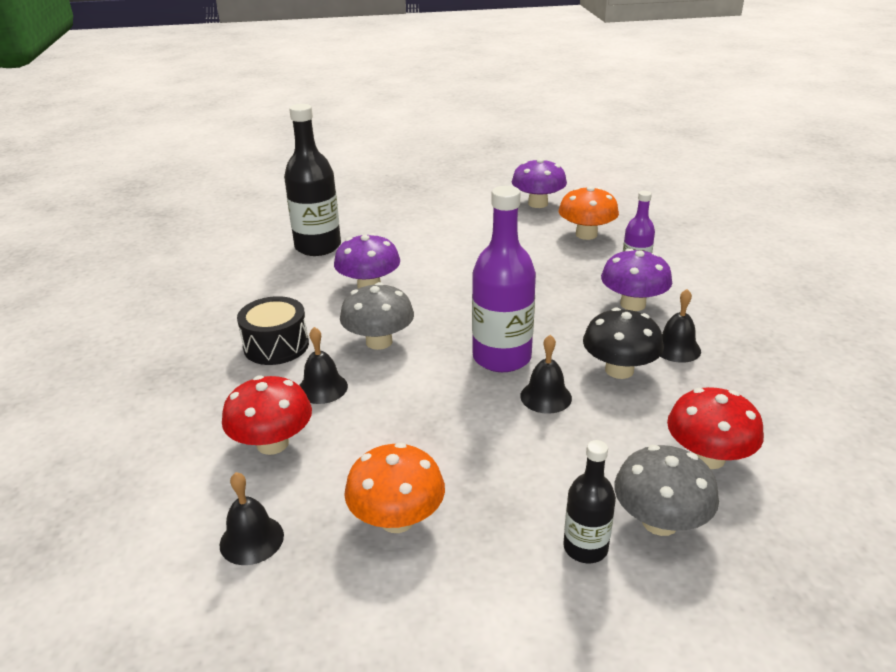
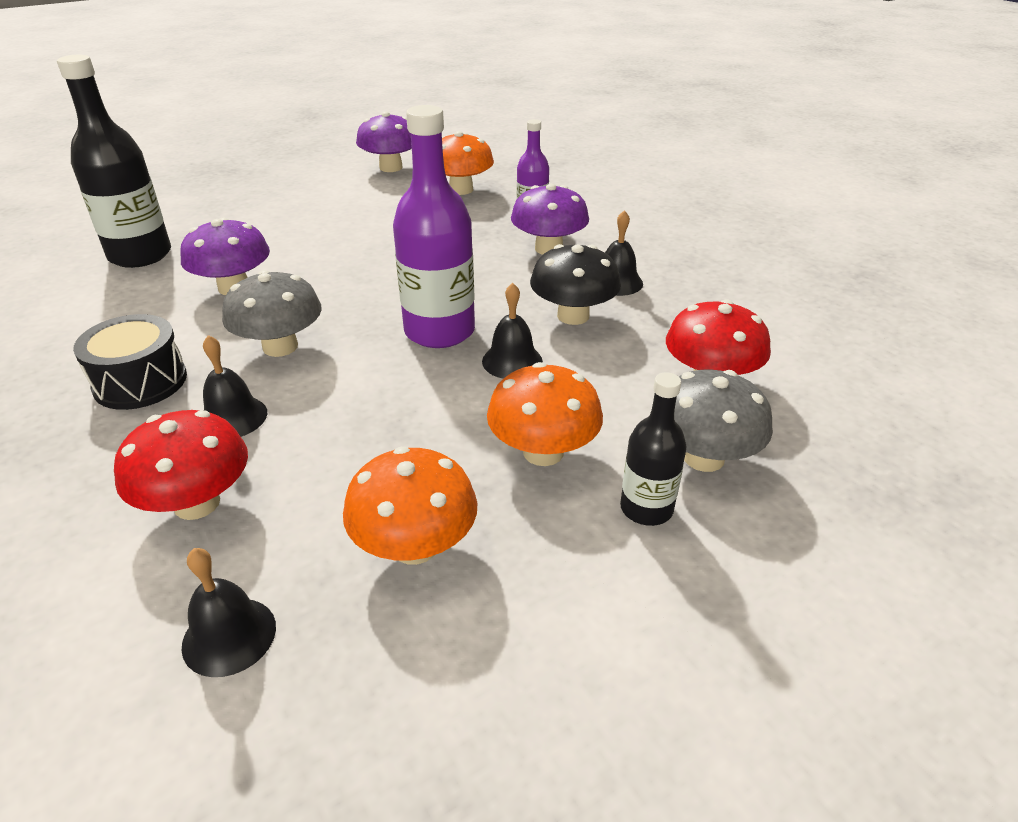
camera: 25 degrees left, 5 degrees up
(529, 478) = (543, 452): none -> orange mushroom

